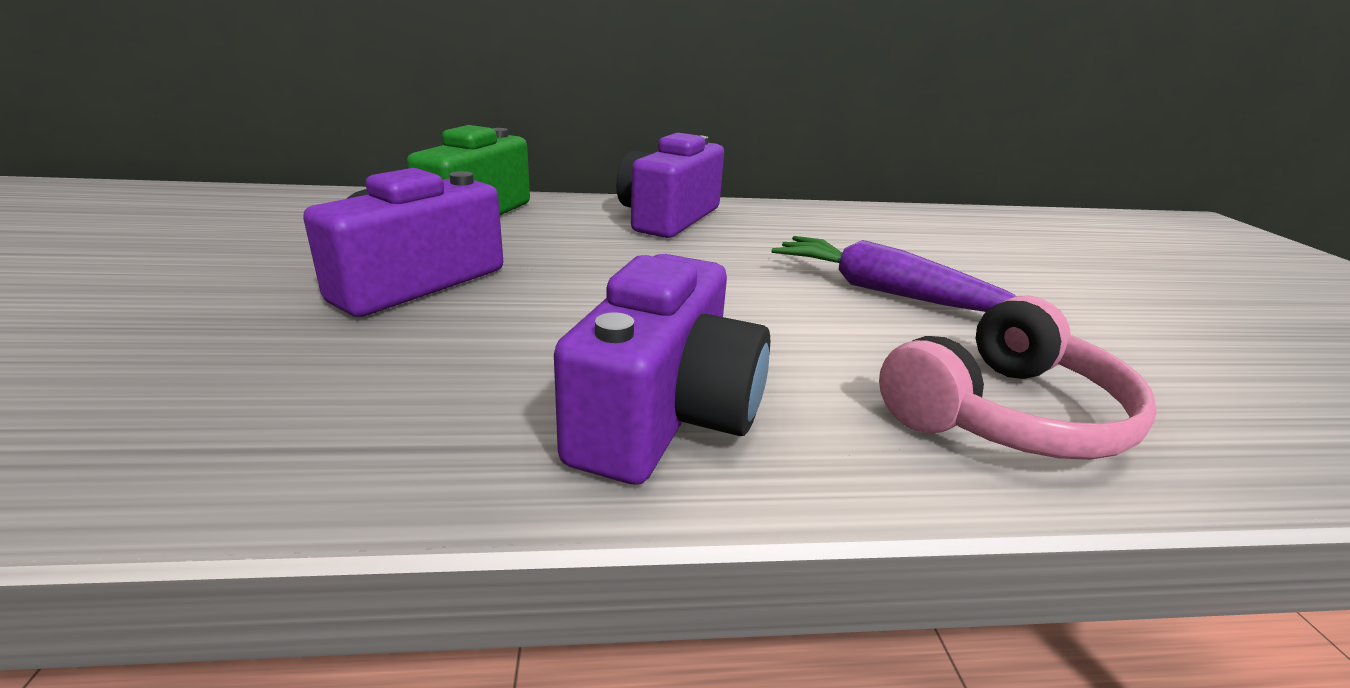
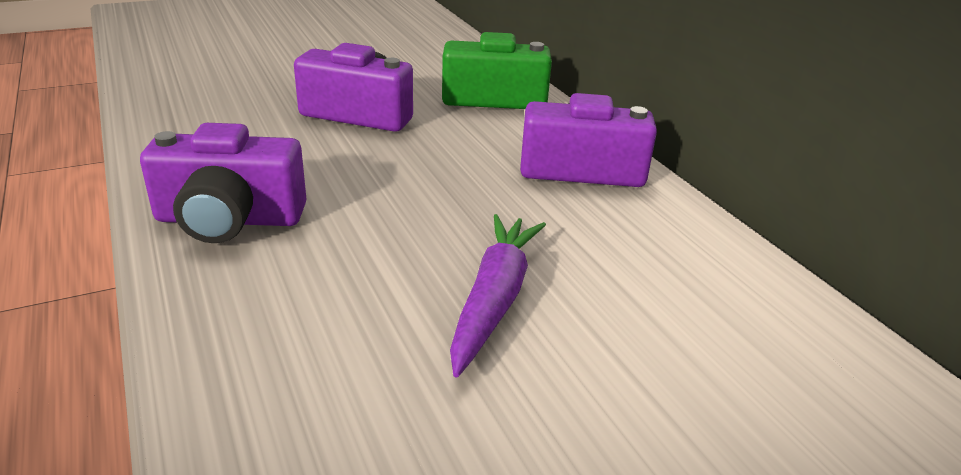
camera: 70 degrees right, 5 degrees up
(1005, 414) = (274, 361): pink headphones -> none

